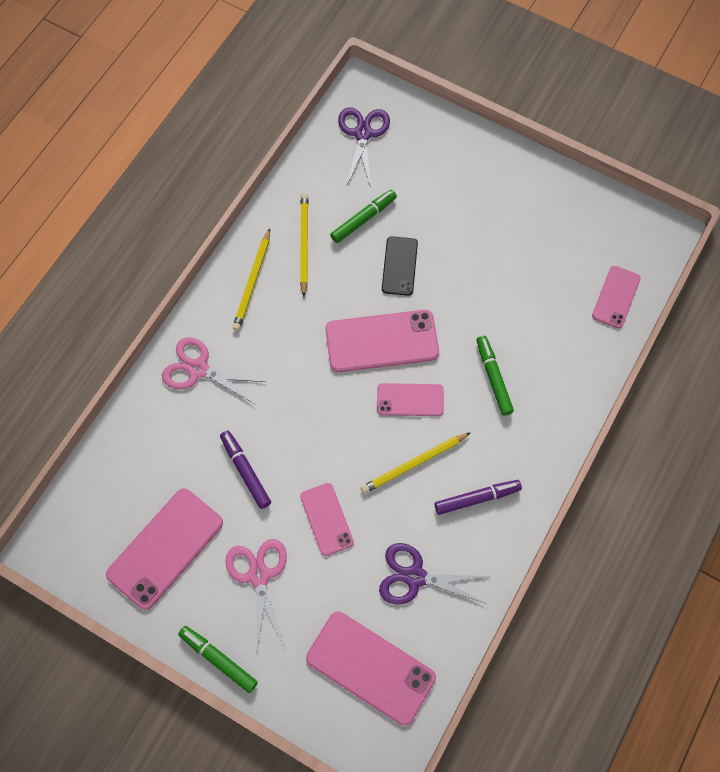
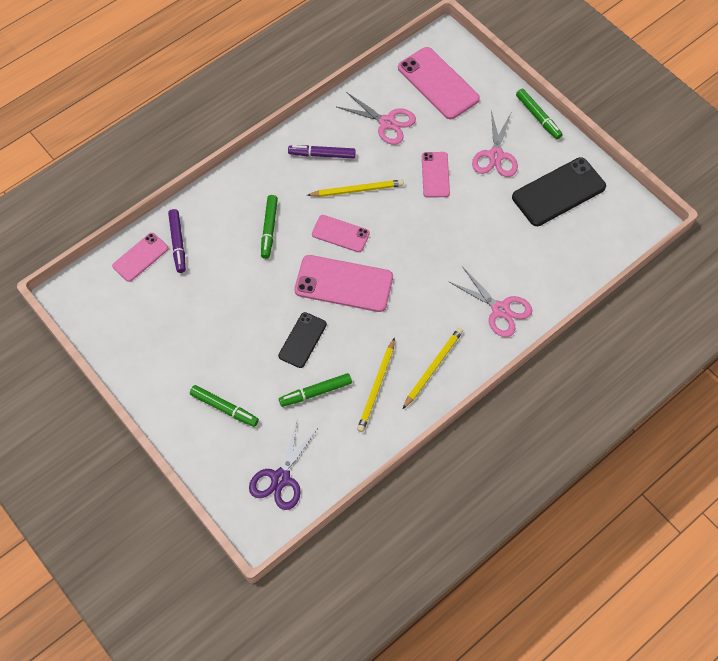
camera: 160 degrees left, 5 degrees down
(165, 548) = (558, 192): pink phone -> black phone
(245, 471) = (484, 224): purple marker -> purple marker (178, 243)
(415, 577) = (387, 122): purple scissors -> pink scissors
(446, 176) = (224, 408): none -> green marker

